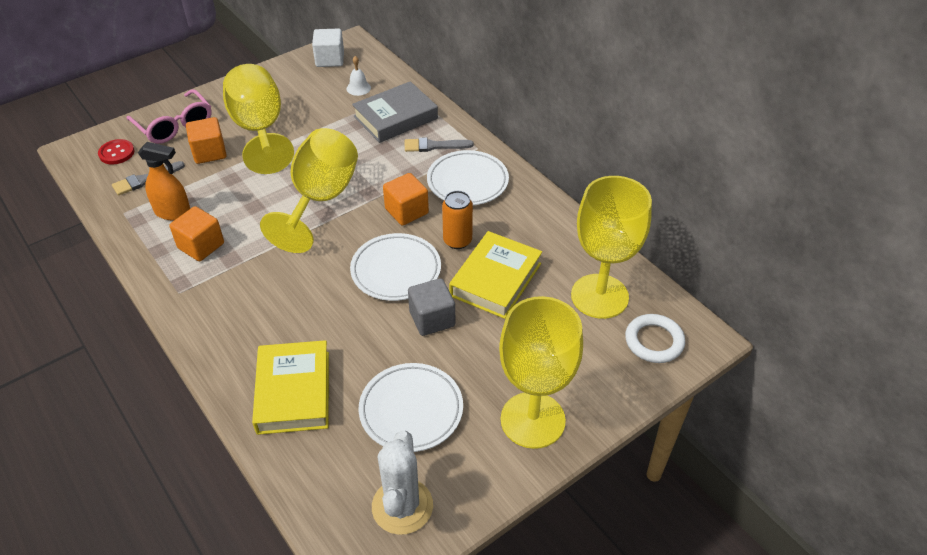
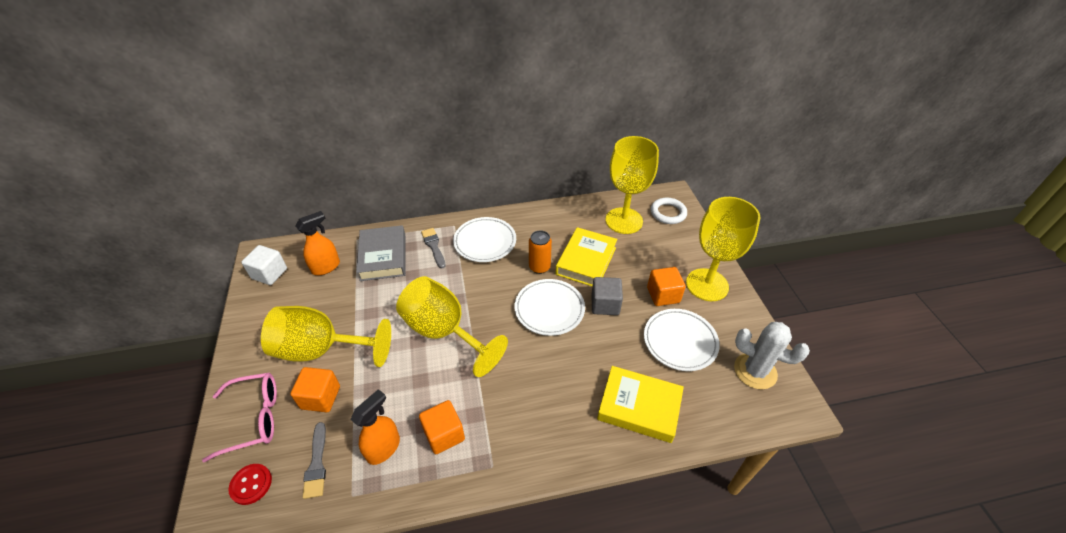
camera: 65 degrees left, 0 degrees up
(358, 88) = (326, 267): white bell -> orange spray bottle
(406, 211) = (492, 284): orange cube -> orange cube (663, 295)
(434, 146) = (434, 246): grey brush -> grey brush turned 135 degrees clockwise
(495, 279) = (586, 261): yellow book -> yellow book turned 60 degrees clockwise

